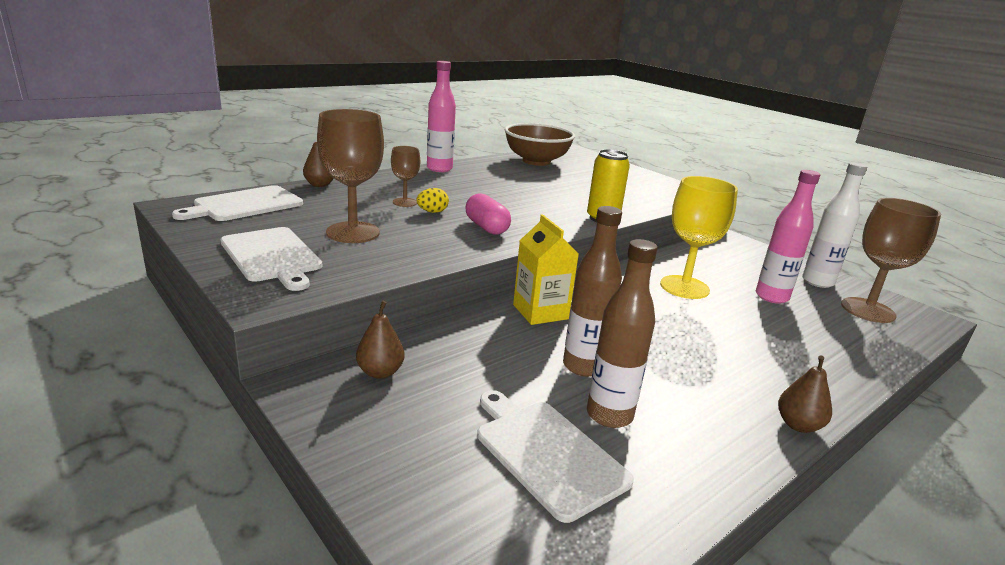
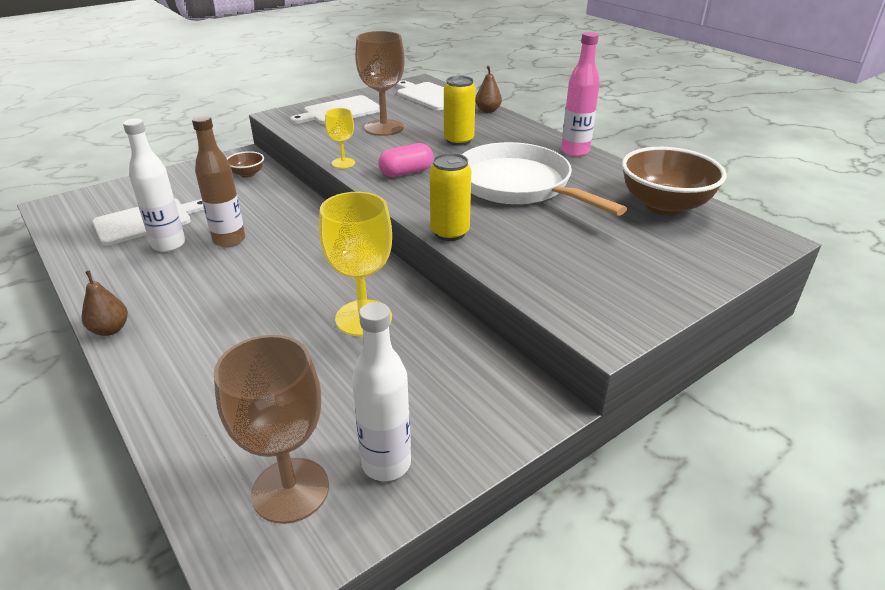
camera: 95 degrees right, 10 degrees up
(380, 372) = (247, 174): brown pear -> brown bowl
(405, 202) = (458, 140): brown goblet -> yellow can
(432, 212) = (438, 151): yellow egg -> none
(462, 255) = (343, 163): none -> yellow goblet
(511, 192) = (518, 186): none -> white pan
(540, 312) = (315, 228): yellow carton -> none
(609, 415) = (169, 244): brown bottle -> white bottle
(771, 297) = (337, 389): pink bottle -> none

